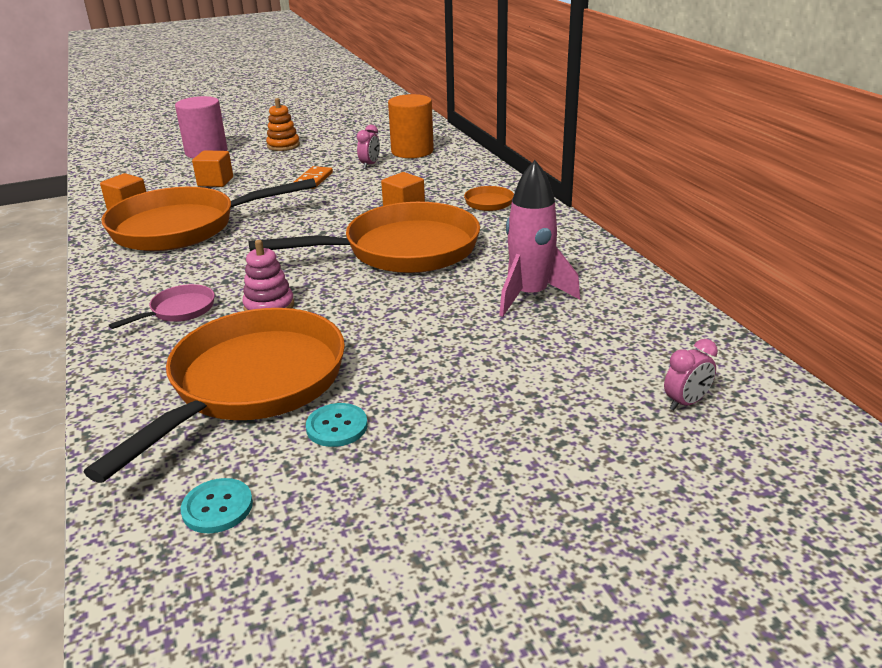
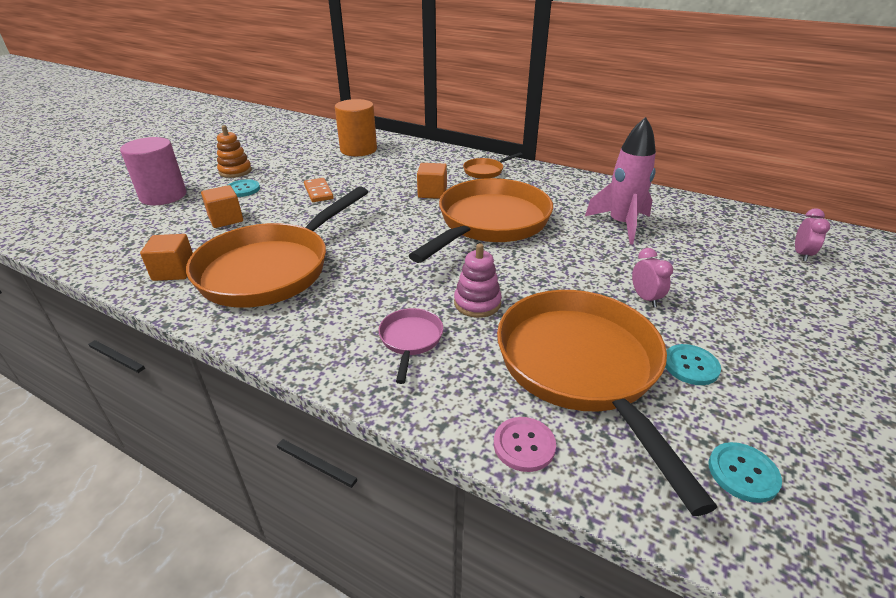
camera: 40 degrees left, 5 degrees up
(122, 406) = (524, 445): none -> pink button
(264, 162) = (243, 189): none -> turquoise button
(370, 165) = (344, 168): pink clock -> pink clock (645, 298)

